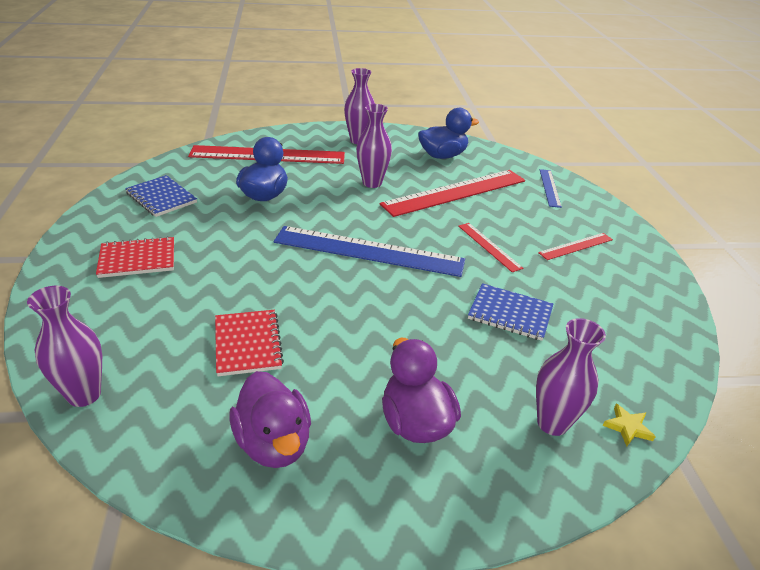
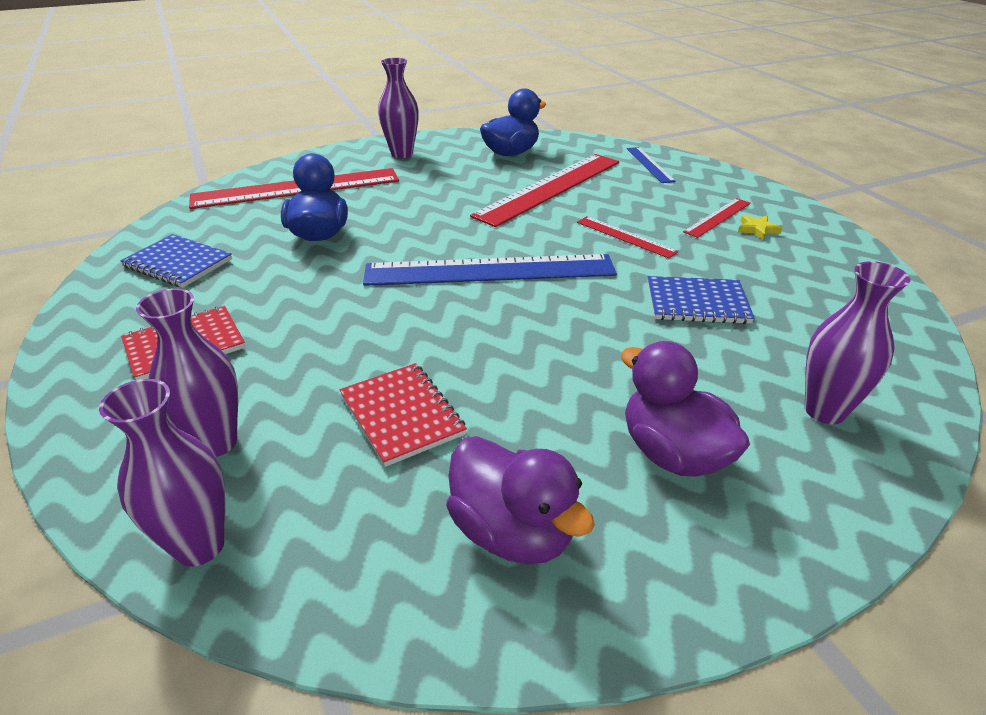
camera: 15 degrees left, 0 degrees up
(372, 183) = (446, 196): purple vase -> purple vase (215, 442)
(627, 427) = (904, 393): yellow star -> yellow star (757, 229)

